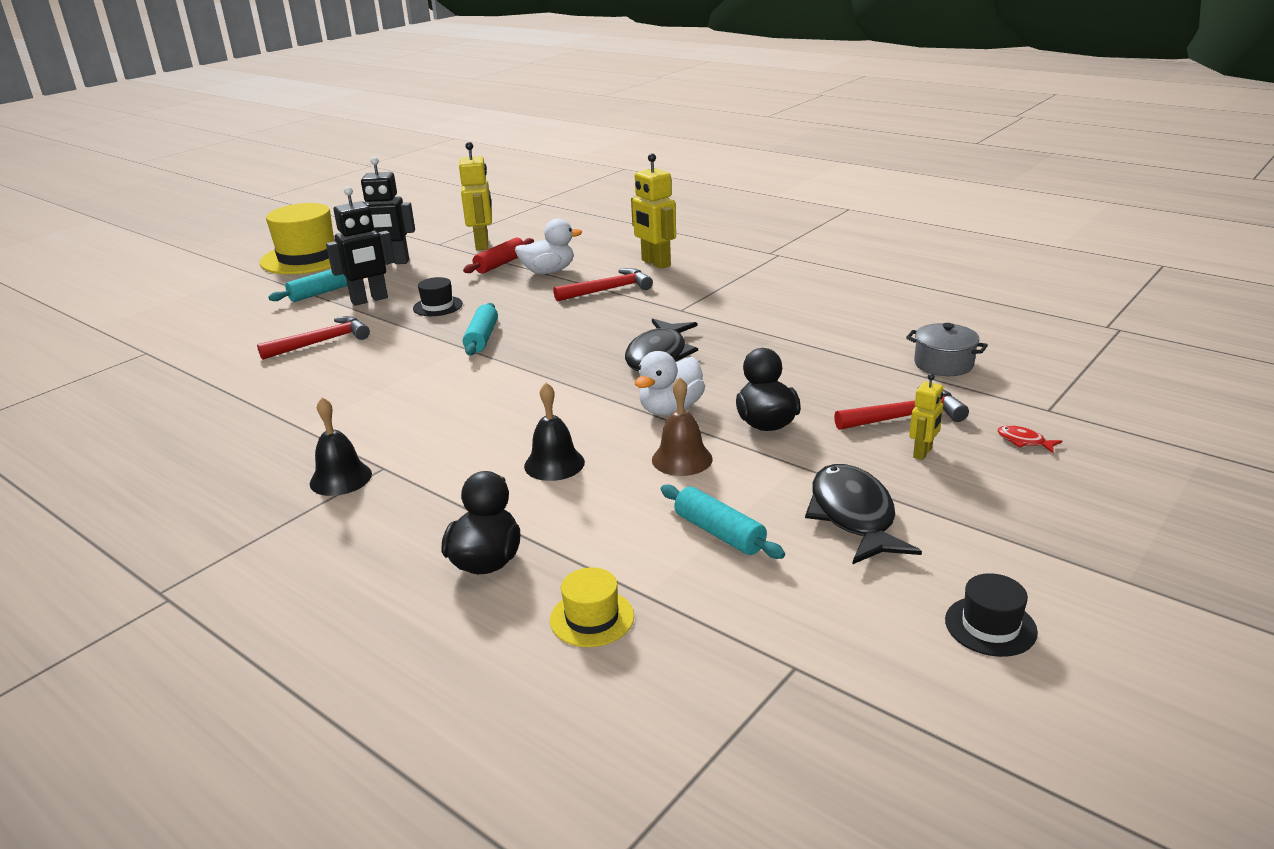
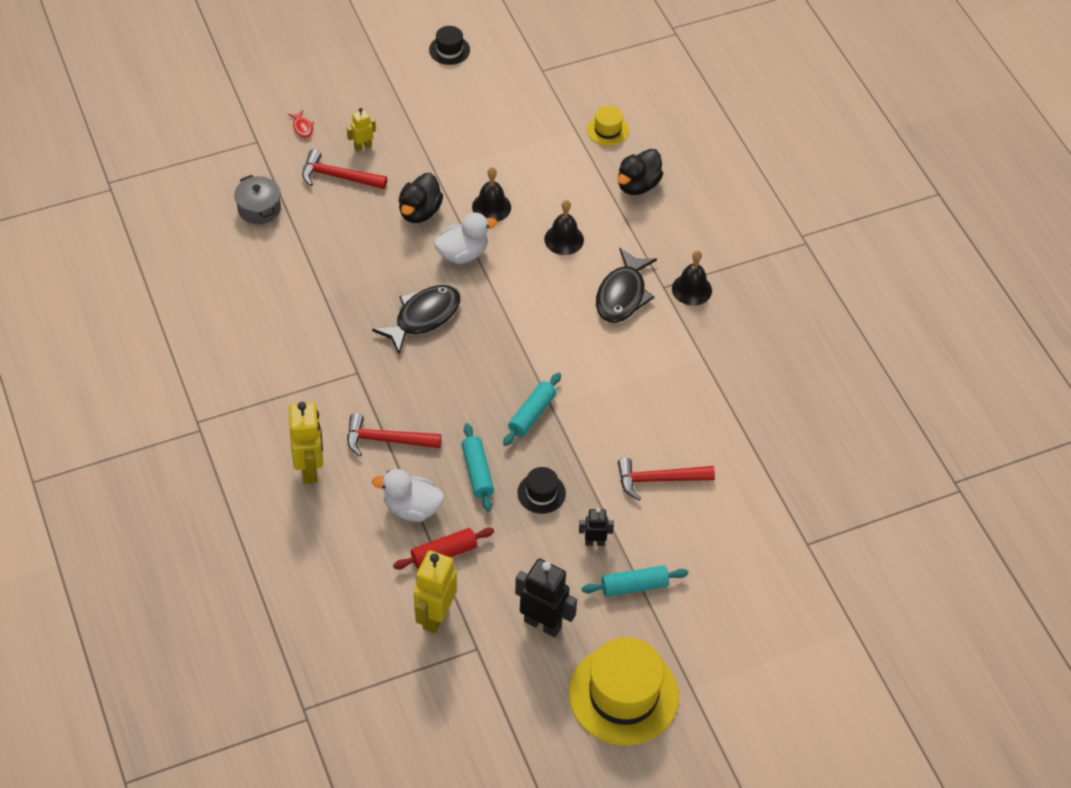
camera: 155 degrees left, 25 degrees up
(369, 300) = (594, 542): black robot -> black robot, size x0.54
(682, 459) = (491, 207): brown bell -> black bell
(719, 533) = (515, 147): turquoise rolling pin -> turquoise rolling pin (477, 472)
(853, 516) = (443, 126): black fish -> black fish (622, 295)

